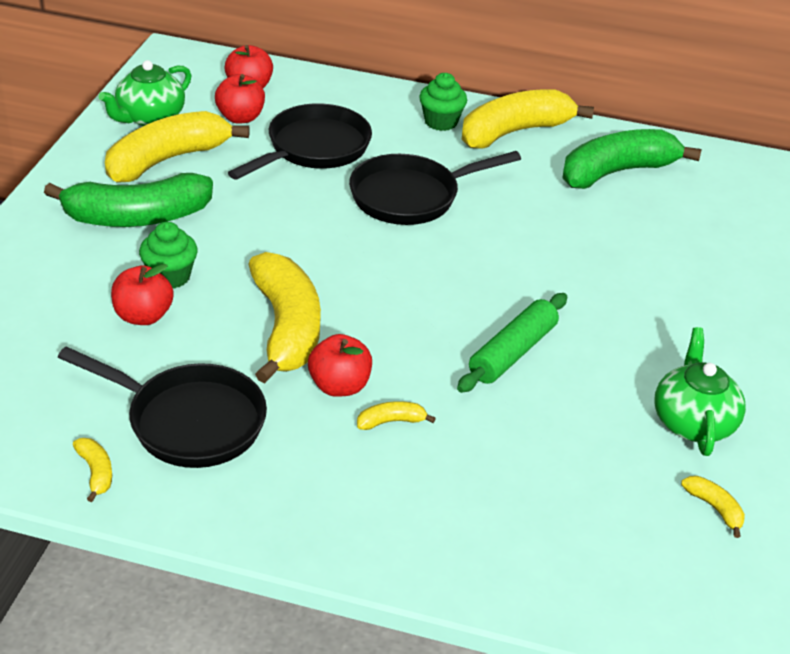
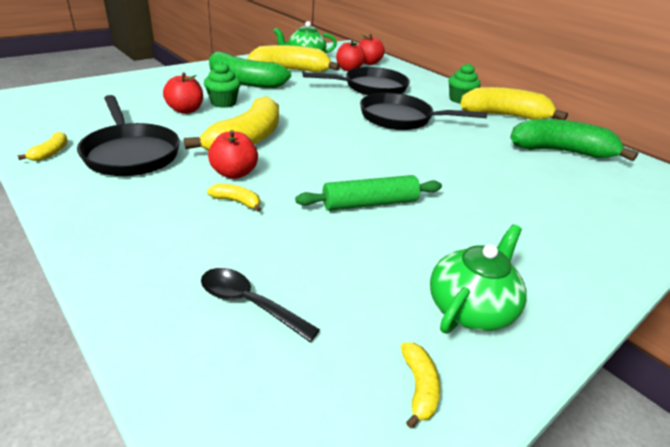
camera: 35 degrees right, 5 degrees down
(534, 517) = (249, 303): none -> black spoon

